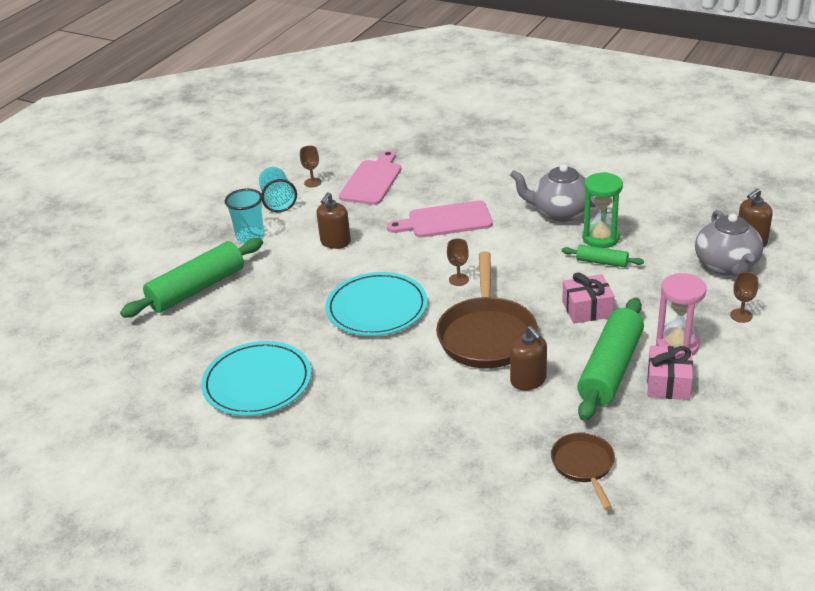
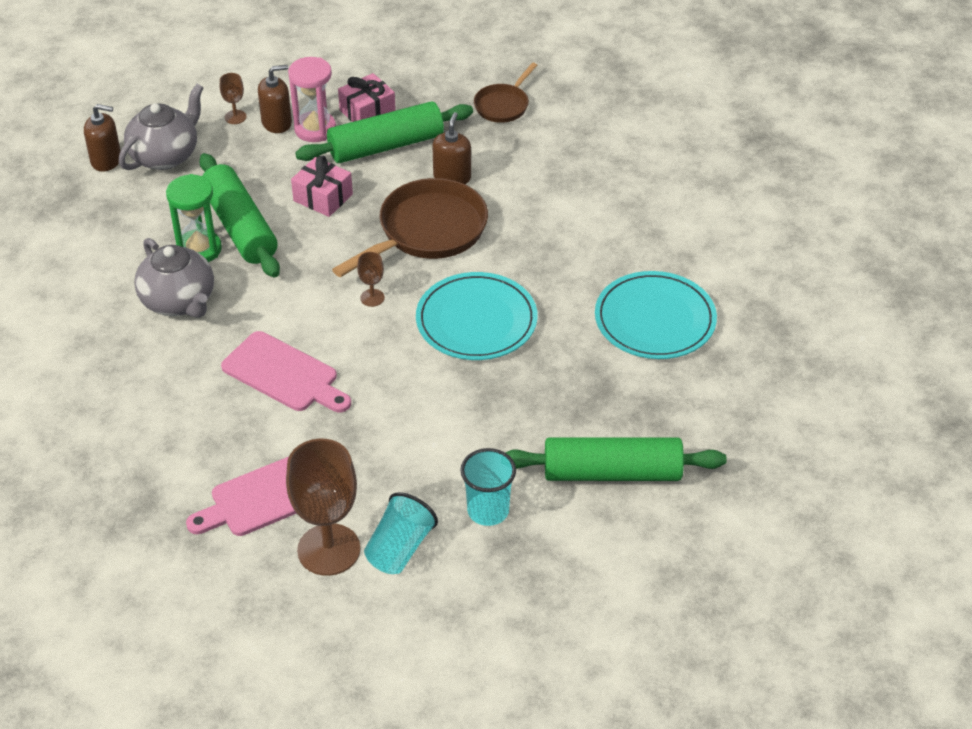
camera: 140 degrees left, 10 degrees up
(312, 182) = (329, 550): brown goblet -> brown goblet, size x2.27
(335, 242) = (416, 431): brown soap dispenser -> brown soap dispenser (277, 123)
(602, 262) = (240, 227): green rolling pin -> green rolling pin, size x2.03

